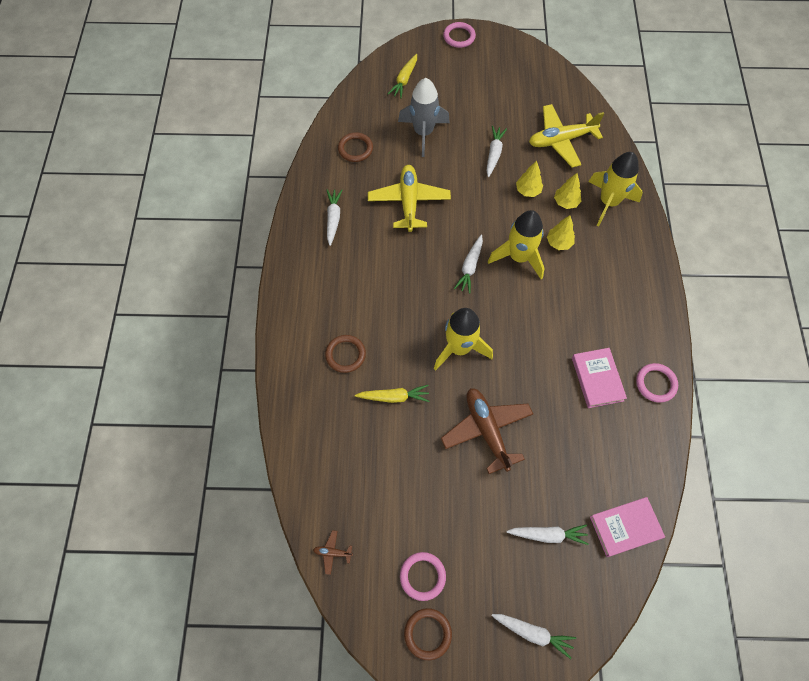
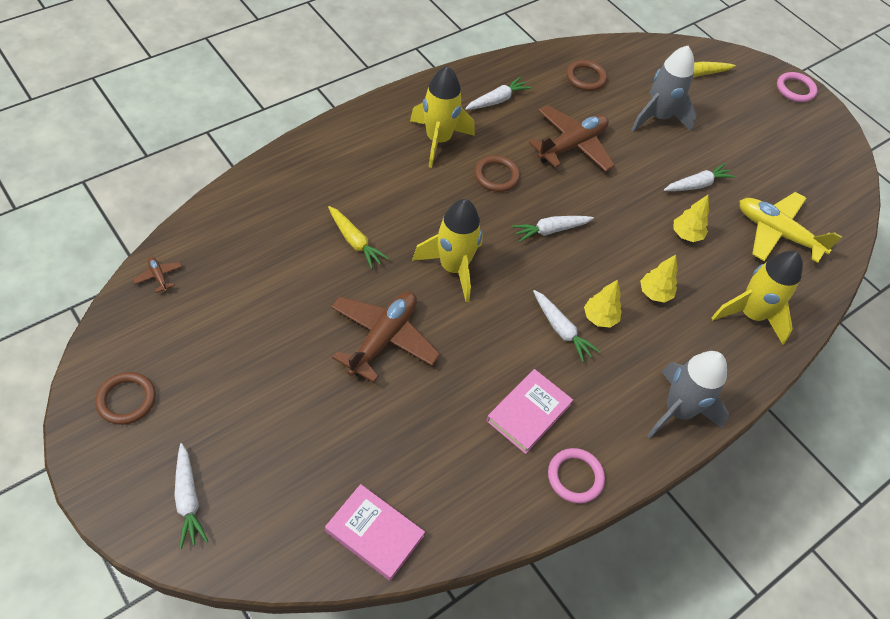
camera: 45 degrees right, 10 degrees down
(345, 355) = (366, 181): brown ring -> brown ring (496, 176)
(409, 202) = (572, 145): yellow plane -> brown plane
(422, 576) = (184, 364): pink ring -> none
(519, 257) = (602, 266): yellow rocket -> yellow rocket (438, 140)
(548, 535) = (309, 457): white carrot -> white carrot (561, 330)
(566, 202) = (708, 275): yellow tree -> yellow tree (599, 318)
(647, 294) = (678, 411): none -> grey rocket

